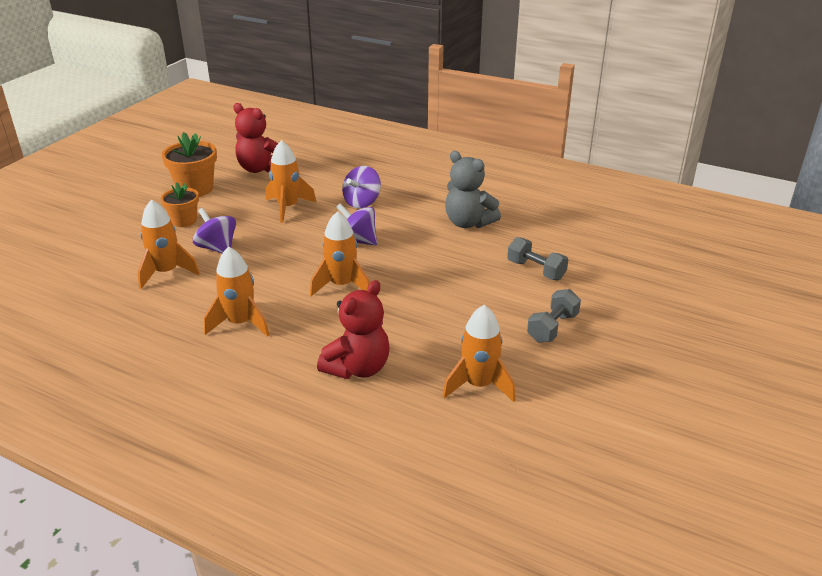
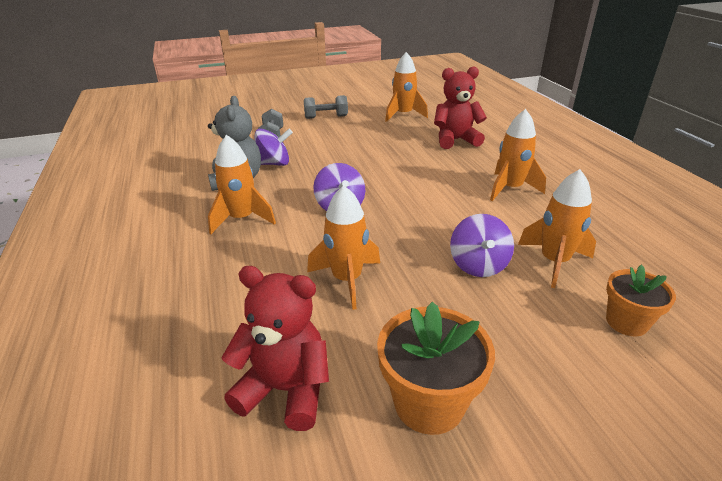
camera: 135 degrees left, 0 degrees up
(184, 221) = (492, 332): orange flower pot -> orange flower pot (626, 322)
(259, 168) = (285, 390): red teddy bear -> red teddy bear turned 60 degrees counterclockwise
(342, 285) = (404, 181): orange rocket -> orange rocket (242, 219)
(362, 202) = (269, 243): purple spinning top -> purple spinning top (273, 164)

